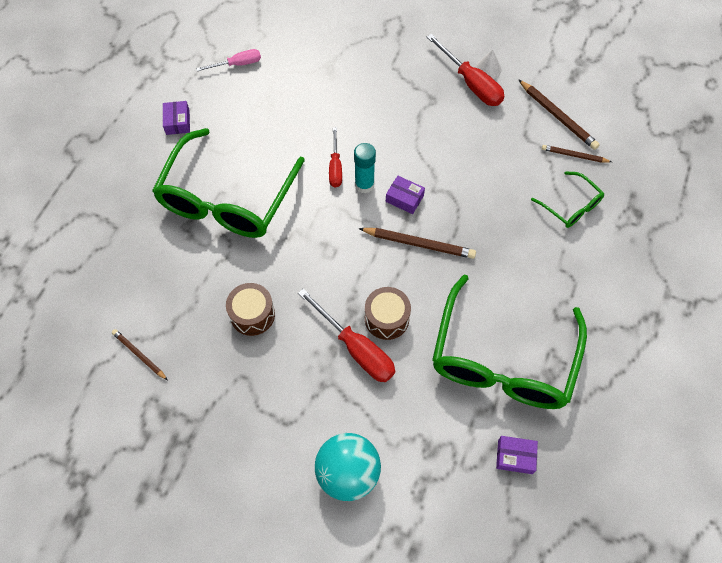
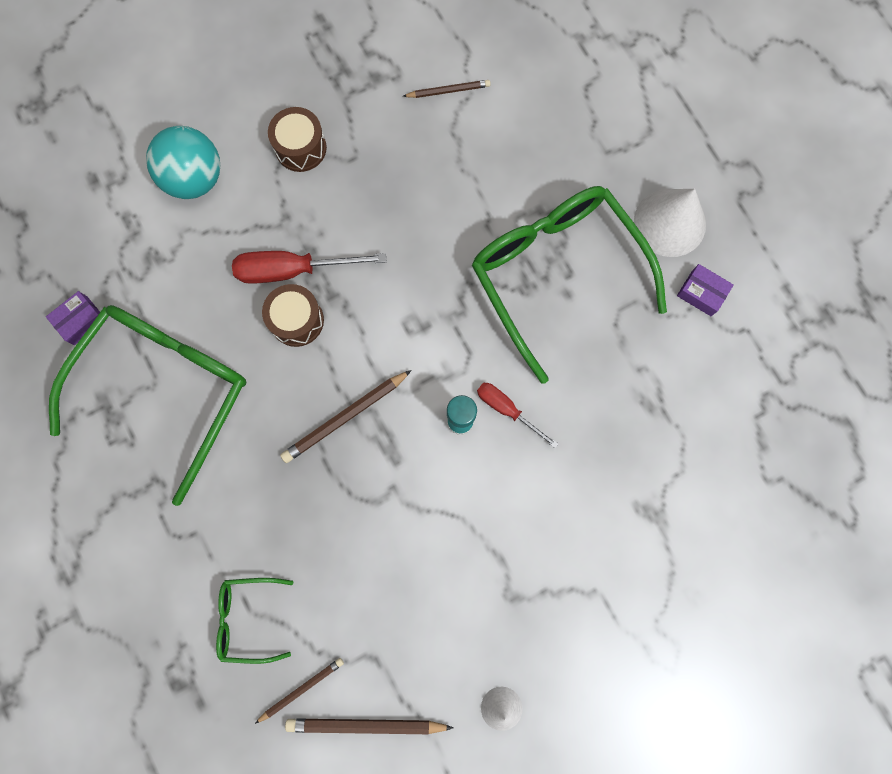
camera: 130 degrees right, 15 degrees up
(142, 164) = (669, 222): none -> white cone
(237, 64) = (740, 414): pink screwdriver -> none
(252, 314) = (406, 207): brown drum -> brown drum (300, 148)
(404, 198) = (409, 449): purple box -> none
(471, 83) = (497, 665): red screwdriver -> none
(502, 359) = (165, 389): green glasses -> green glasses turned 60 degrees clockwise

